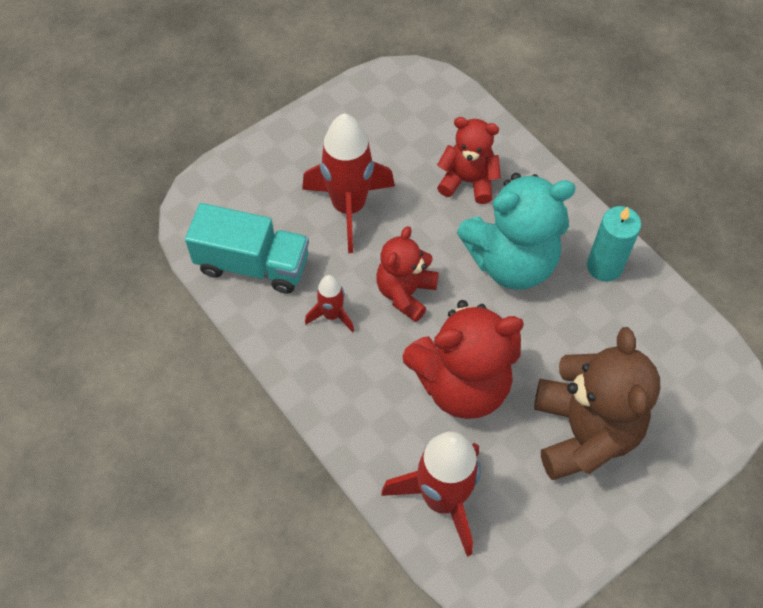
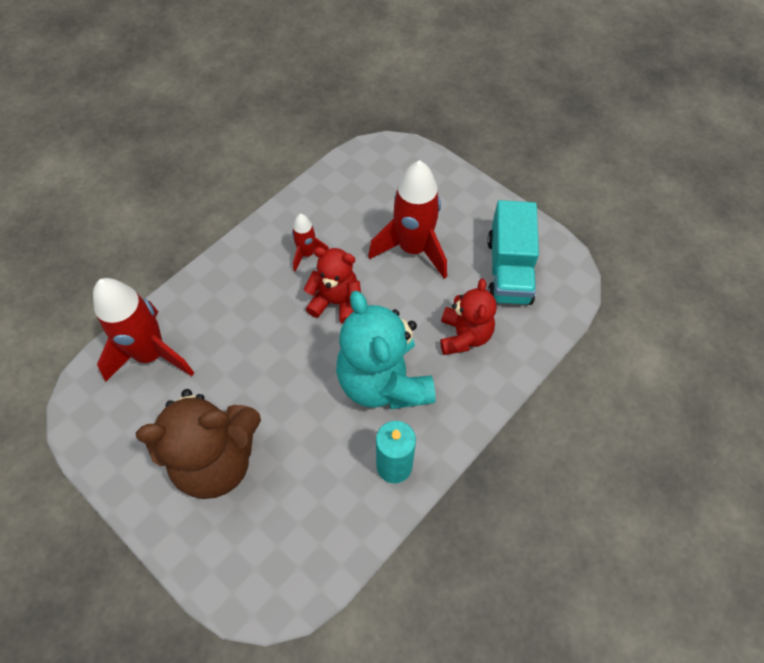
camera: 80 degrees right, 0 degrees up
(253, 264) = (345, 195): turquoise truck -> turquoise truck (509, 270)
(462, 384) = (254, 356): red teddy bear -> none

